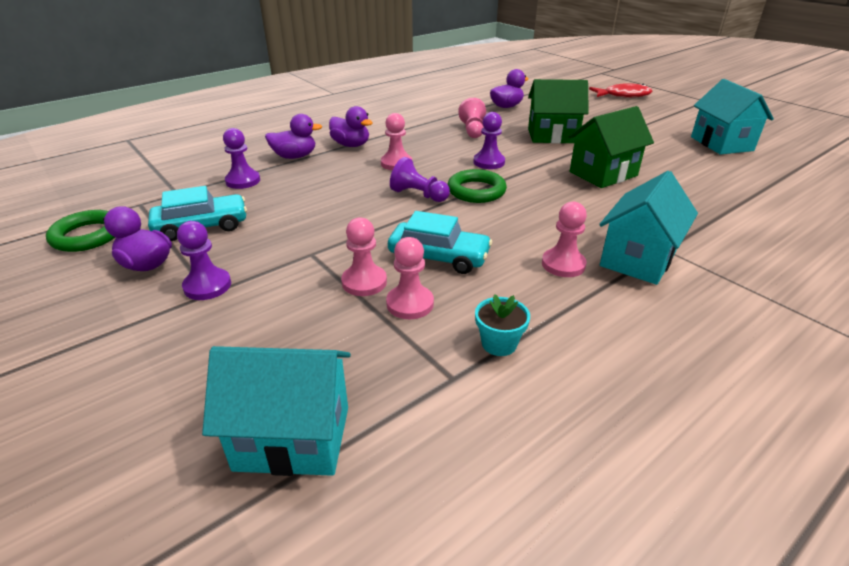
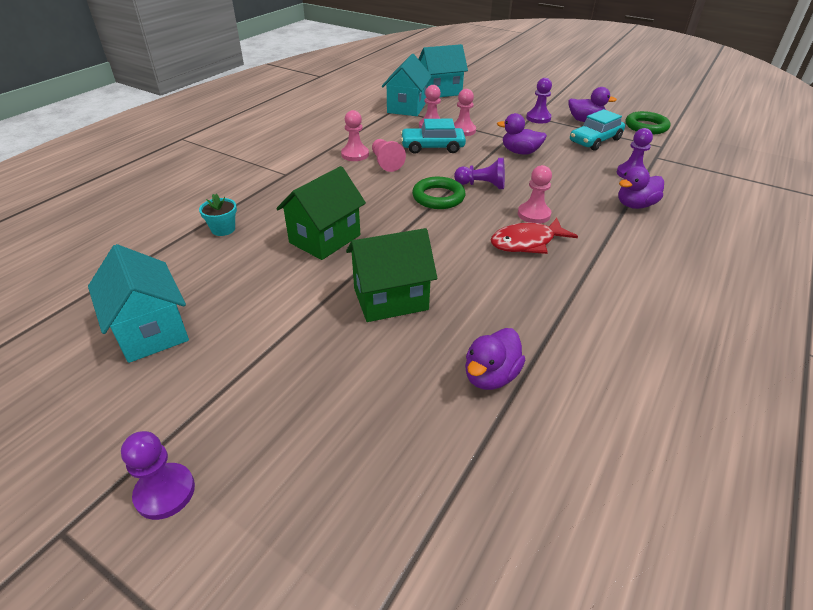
camera: 160 degrees right, 5 degrees up
(351, 145) = (607, 231): purple duck -> purple duck (520, 152)
(472, 130) = (499, 289): pink pawn -> pink pawn (386, 162)
(489, 162) = (446, 233): purple pawn -> purple pawn (165, 492)
(499, 343) = (380, 120): turquoise flower pot -> turquoise flower pot (223, 229)
(623, 95) = (261, 507): red fish -> red fish (526, 242)
(637, 259) = (306, 165): turquoise house -> turquoise house (407, 107)

